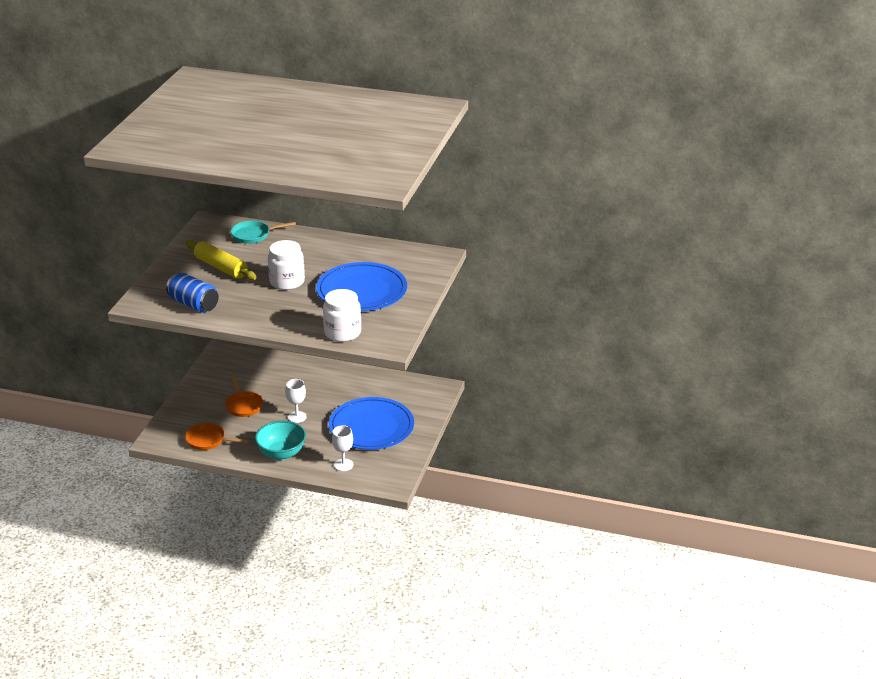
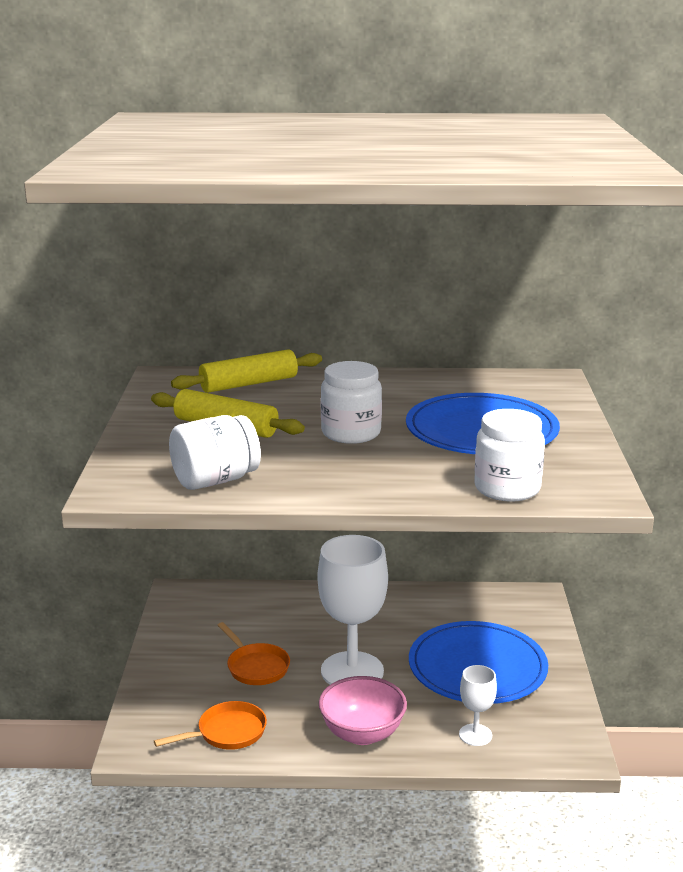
camera: 15 degrees left, 10 degrees down
(194, 304) = (215, 480): blue can -> white jar
(208, 440) = (227, 733): orange pan -> orange pan turned 150 degrees clockwise
(254, 235) = (248, 384): turquoise pan -> yellow rolling pin
(281, 453) = (362, 733): turquoise bowl -> pink bowl
(297, 417) = (352, 671): white goblet -> white goblet, size x2.06

